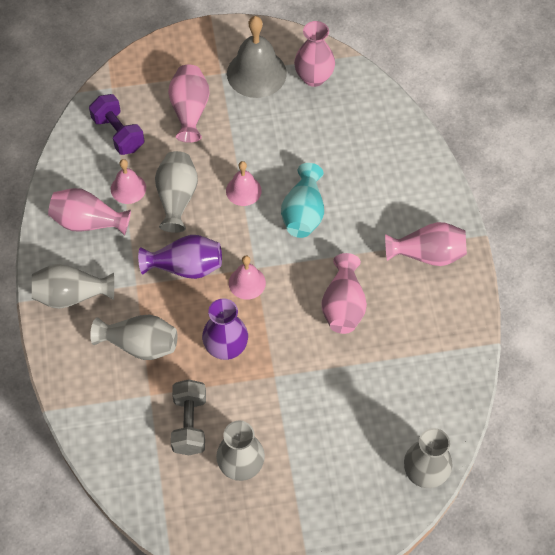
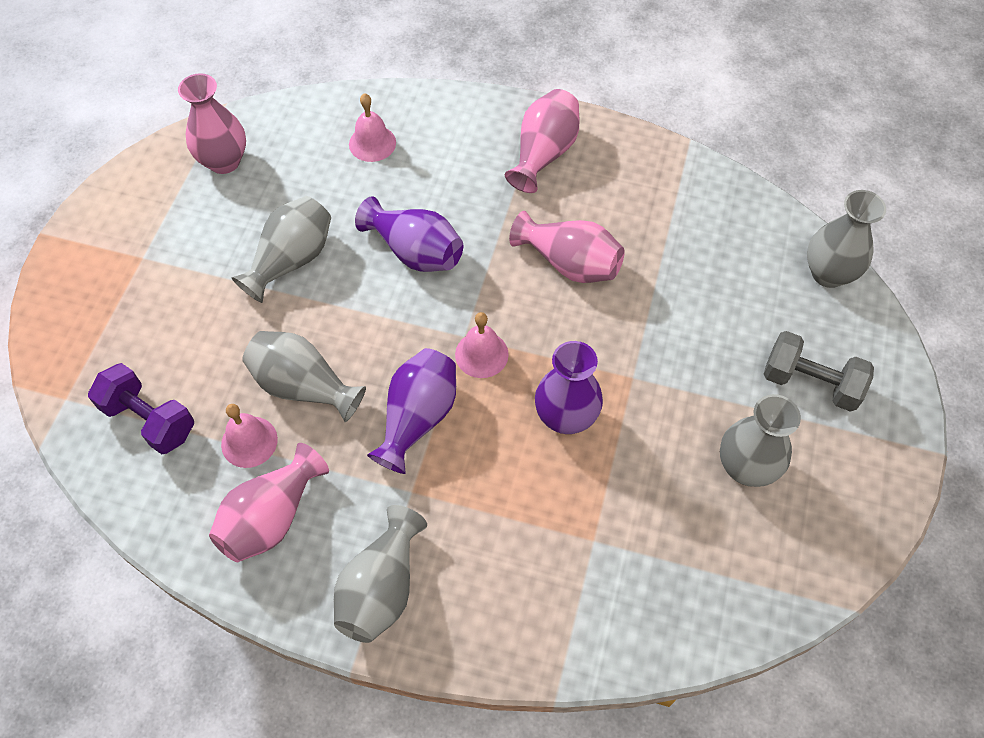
camera: 65 degrees left, 0 degrees up
(118, 133) = (149, 419): purple dumbbell -> purple dumbbell turned 45 degrees clockwise
(140, 345) = (509, 523): grey vase -> grey vase (291, 260)
(189, 424) = (660, 506): grey dumbbell -> grey dumbbell (810, 383)
(190, 111) = (175, 316): pink vase -> none
(243, 190) = (341, 303): pink bell -> pink bell (372, 143)
(256, 73) = (172, 218): grey bell -> none
(303, 213) = (415, 252): turquoise vase -> purple vase

